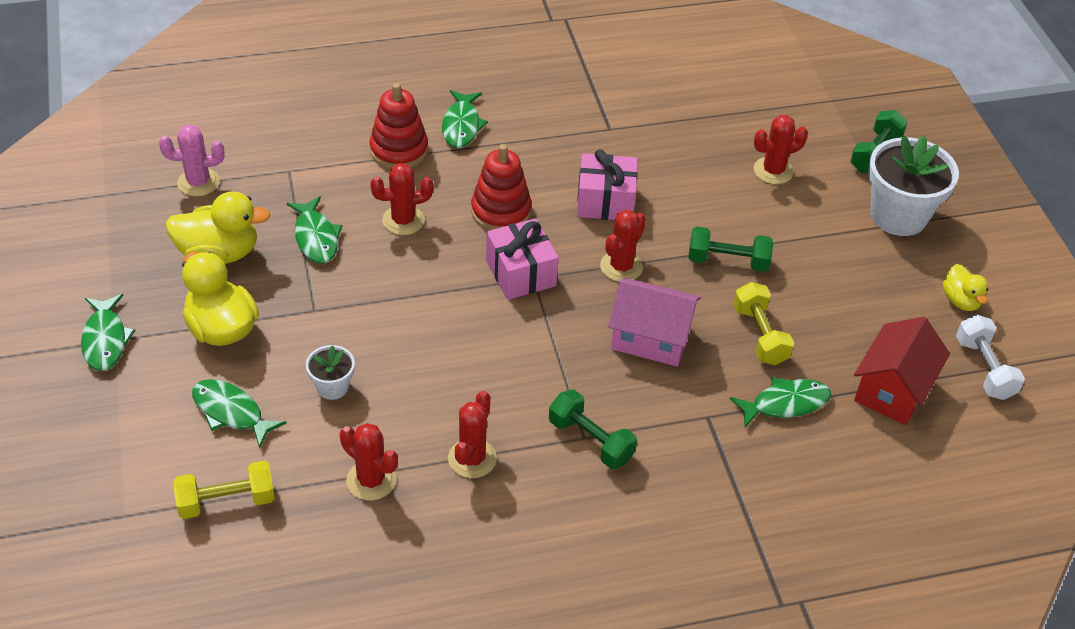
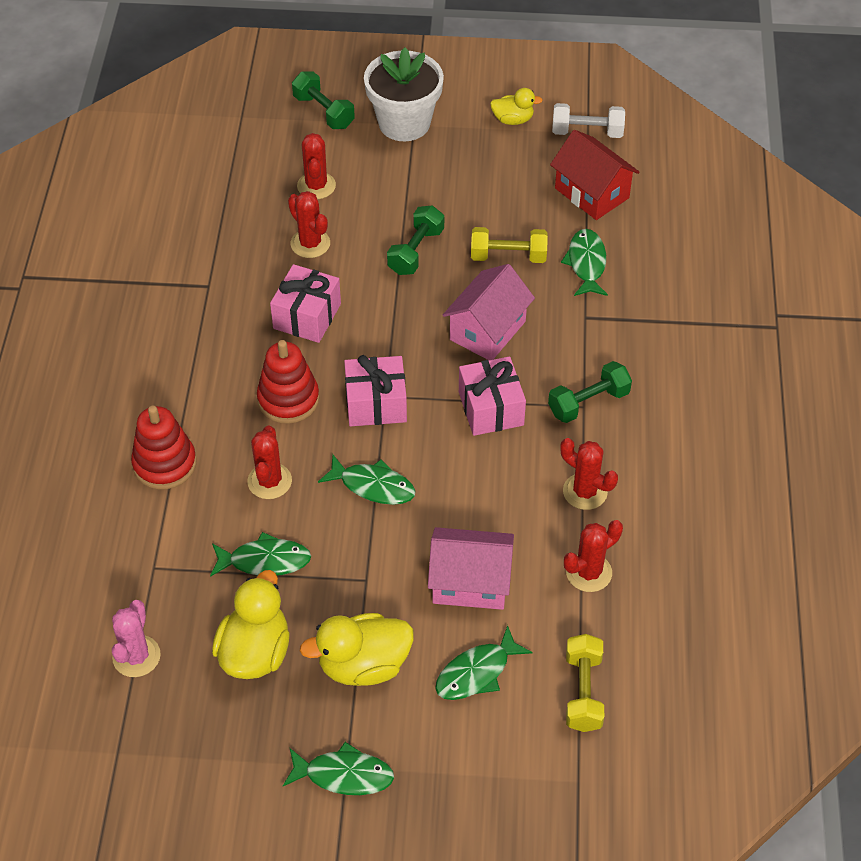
camera: 70 degrees left, 5 degrees up
(332, 387) = (470, 582): white flower pot -> pink house
(461, 126) = (151, 402): green fish -> green fish (373, 486)
(550, 361) = (491, 408): none -> pink gift
(621, 266) = (395, 327): red cactus -> red cactus (310, 243)

